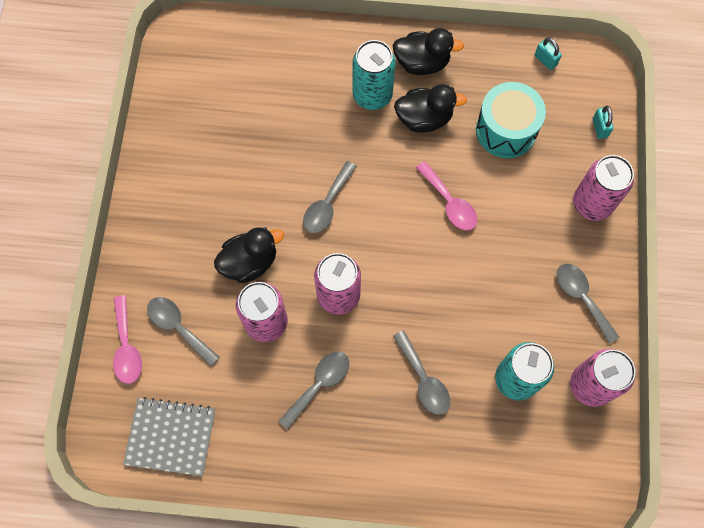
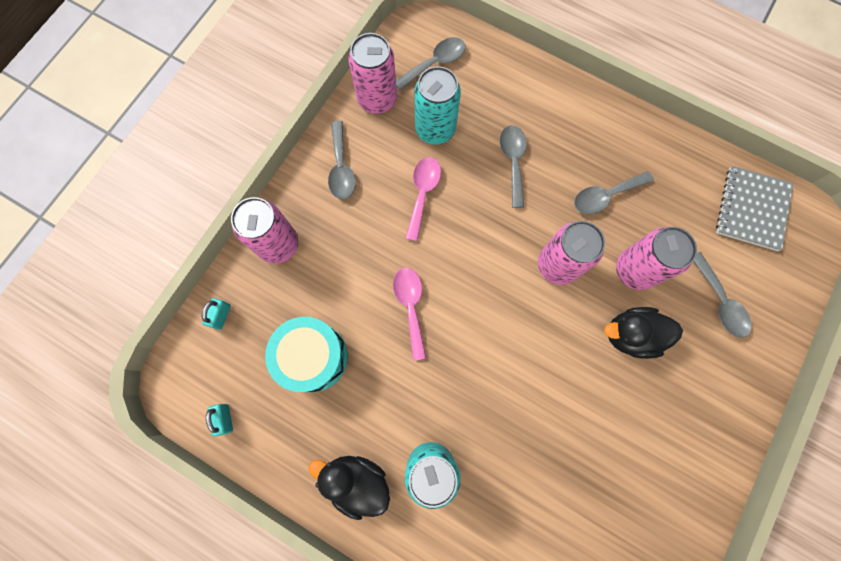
camera: 155 degrees left, 5 degrees up
(127, 347) = (774, 304): pink spoon -> pink spoon (422, 193)
(171, 437) = (751, 209): grey notebook -> grey notebook turned 75 degrees clockwise
(327, 204) = (531, 360): grey spoon -> grey spoon (435, 63)
(424, 118) = (389, 410): black duck -> none

